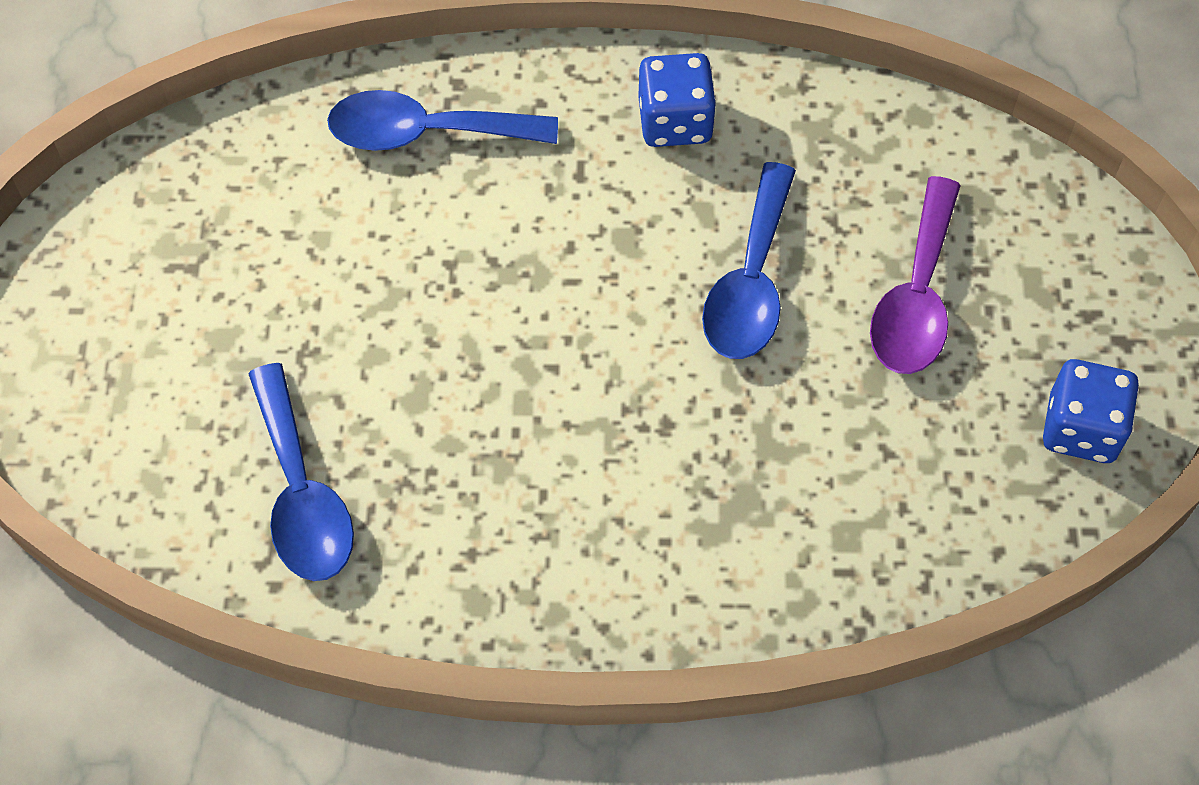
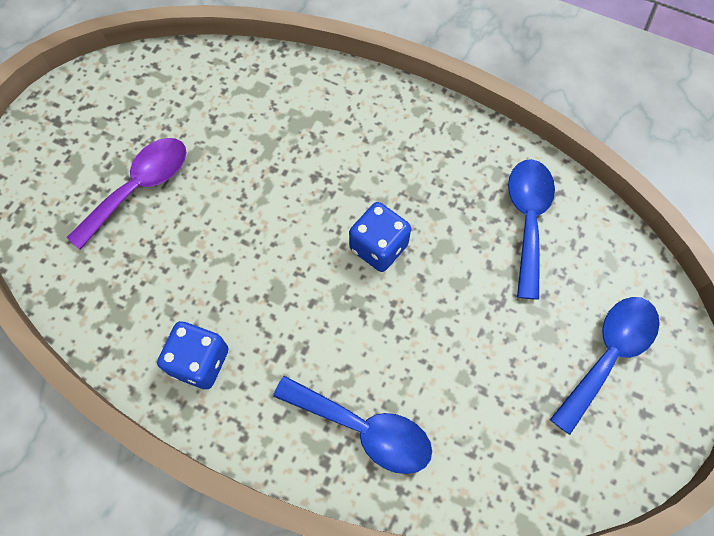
camera: 155 degrees left, 5 degrees up
(750, 282) = (222, 234): blue spoon -> blue spoon (608, 355)
(1081, 429) = (112, 90): blue dice -> blue dice (378, 247)

